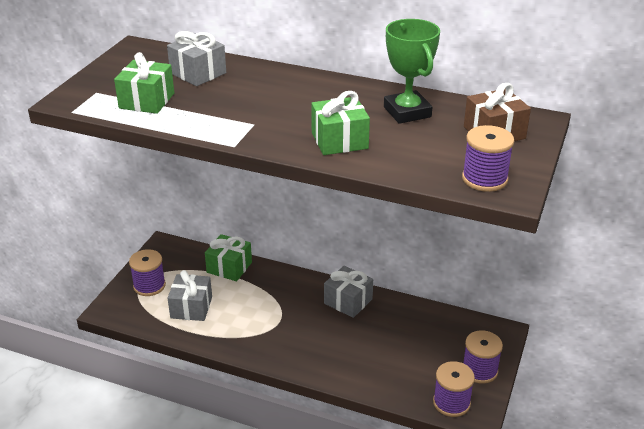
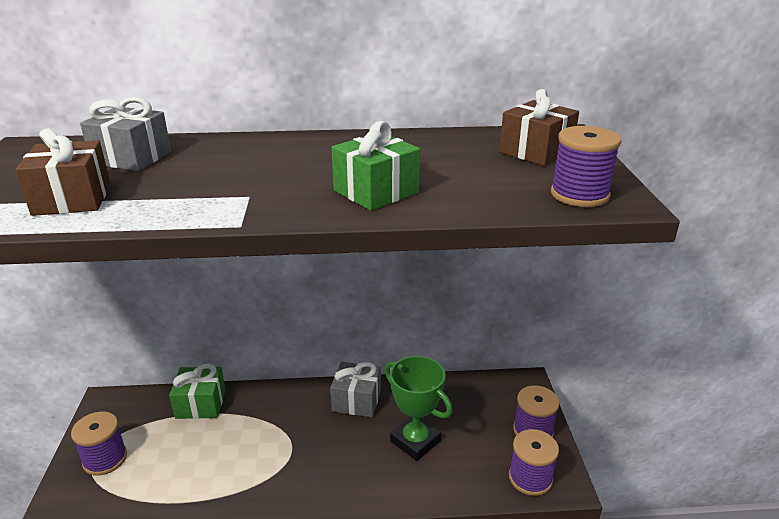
camera: 25 degrees left, 5 degrees down
(147, 101) = (72, 199): green gift -> brown gift
(191, 307) = (173, 469): grey gift -> none
(407, 112) = (425, 150): green trophy -> green trophy (415, 441)

